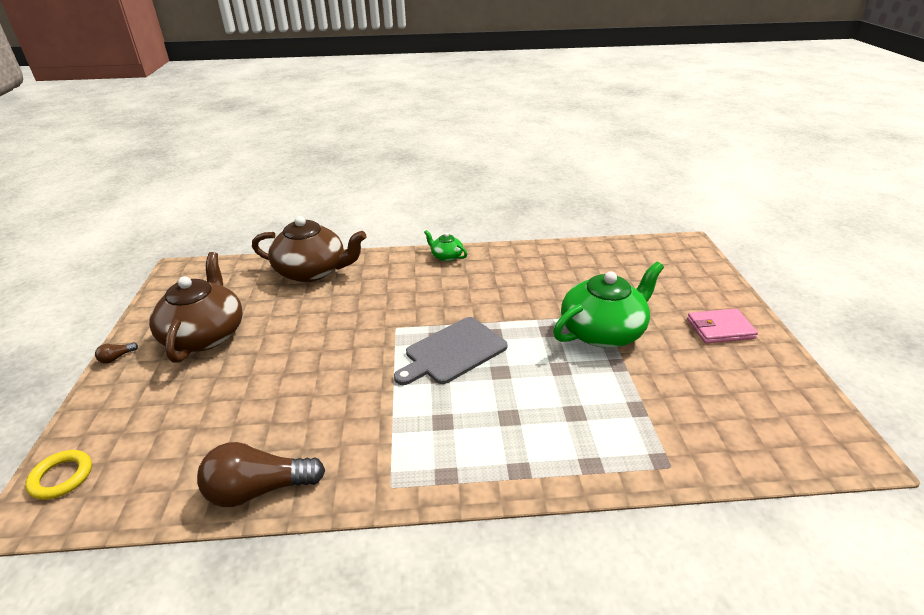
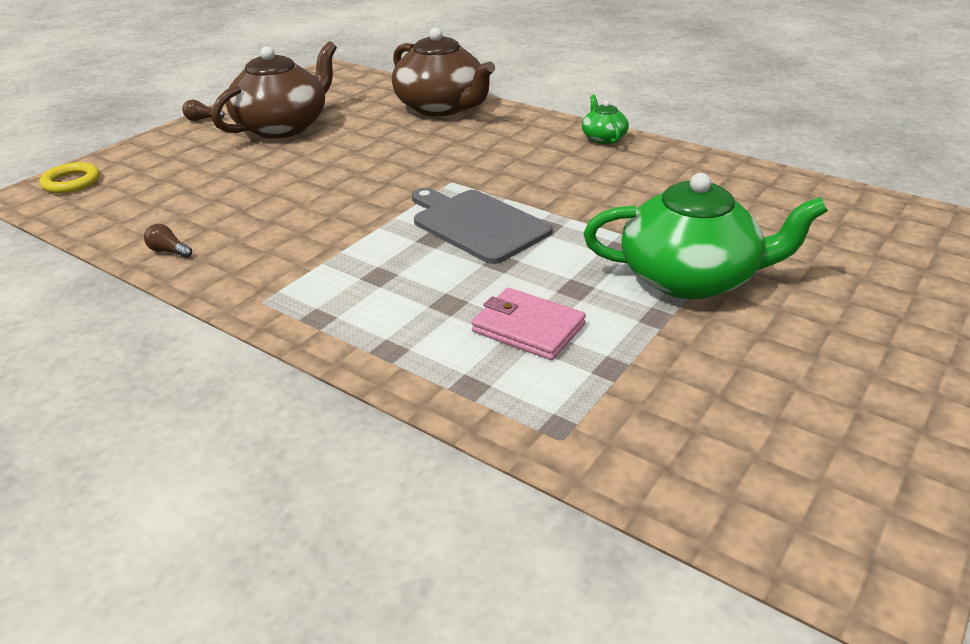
camera: 40 degrees right, 0 degrees up
(259, 489) = (169, 251): brown light bulb -> brown light bulb, size x0.42
(453, 352) = (477, 224): grey cutting board -> grey cutting board turned 45 degrees clockwise
(720, 329) = (885, 348): pink wallet -> pink wallet (528, 328)

